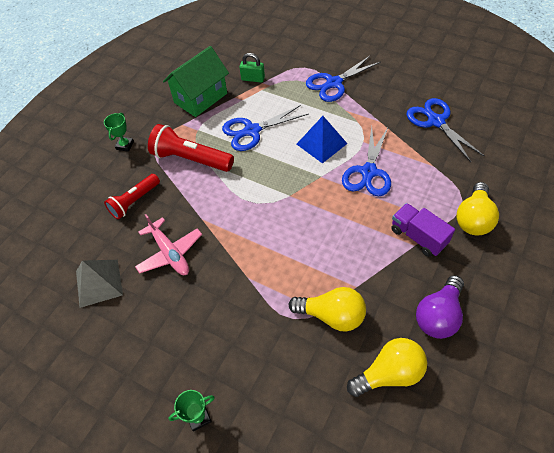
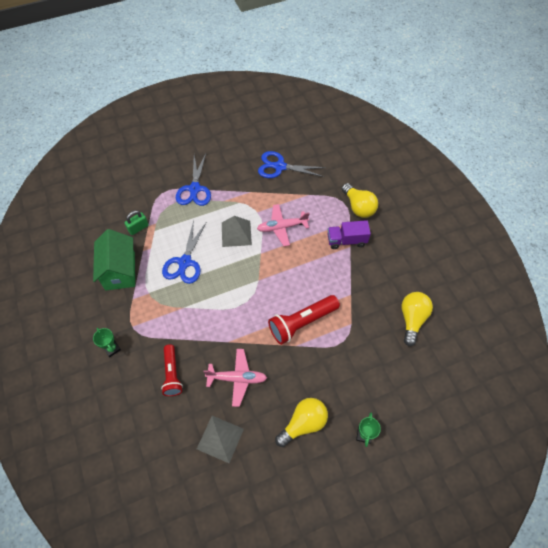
camera: 55 degrees left, 5 degrees up
(191, 159) = (171, 315): red flashlight -> red flashlight (302, 323)
(321, 143) = (236, 233): blue pyramid -> grey pyramid
(332, 315) = (358, 320): yellow light bulb -> yellow light bulb (303, 423)
(368, 172) = (282, 227): blue scissors -> pink plane
(438, 315) = (399, 271): purple light bulb -> none

